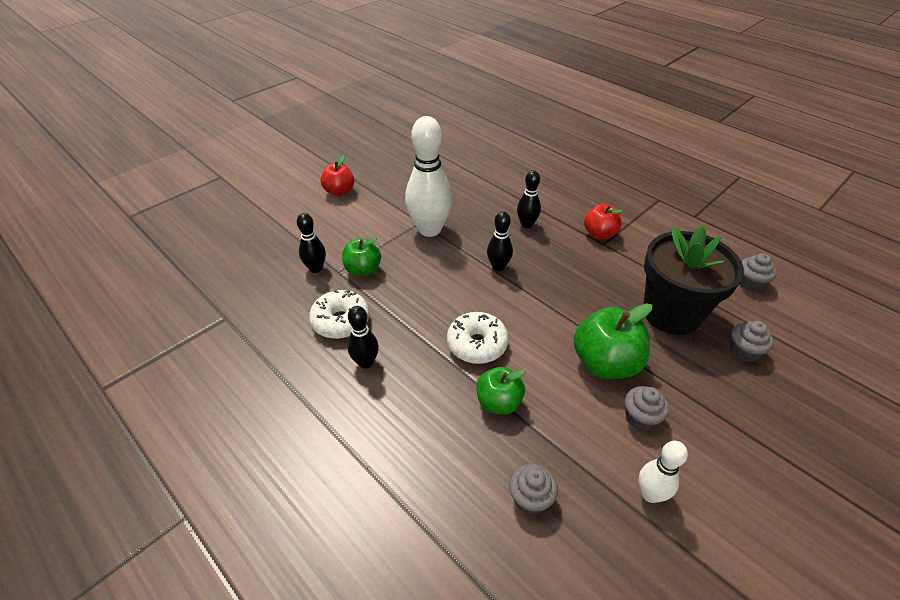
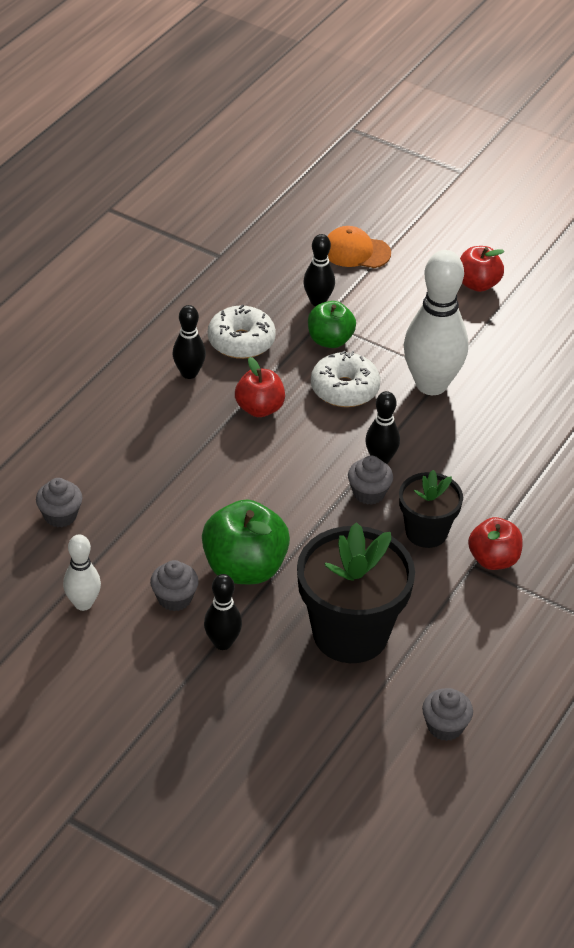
camera: 75 degrees right, 0 degrees up
(271, 239) = (356, 251): none -> orange cap
(425, 323) = (259, 408): none -> red apple
(477, 344) = (240, 456): white donut -> white donut (344, 389)
(498, 402) = (164, 482): green apple -> none
(526, 224) = (483, 480): black bowling pin -> black bowling pin (222, 643)
(572, 258) = (426, 532): none -> black flower pot
(743, 351) = (304, 702): grey cupcake -> grey cupcake (369, 493)

